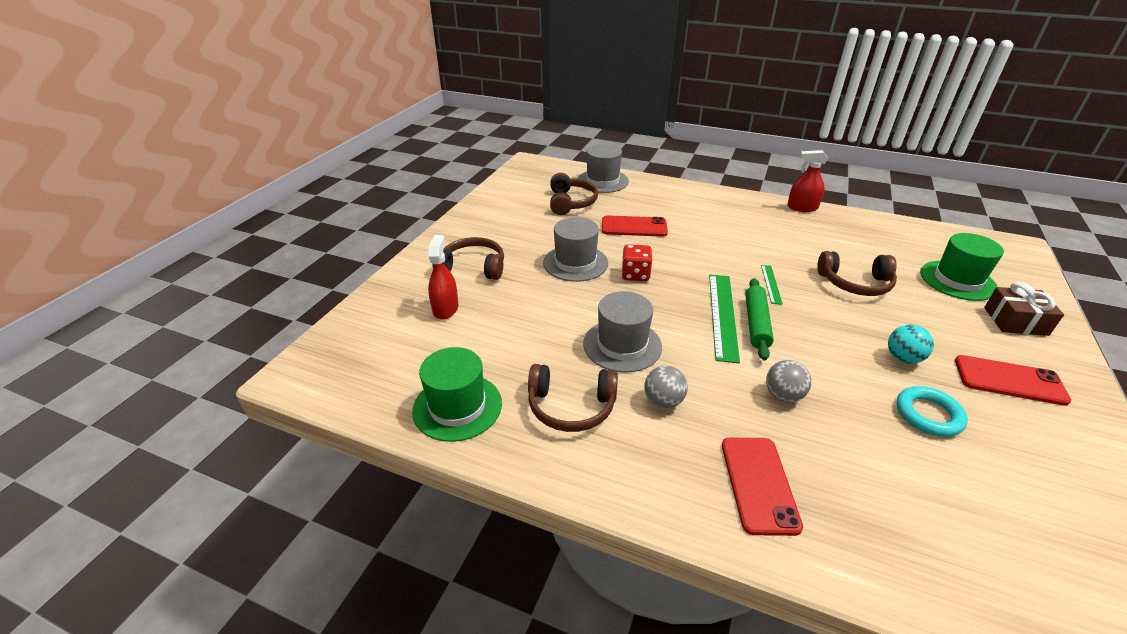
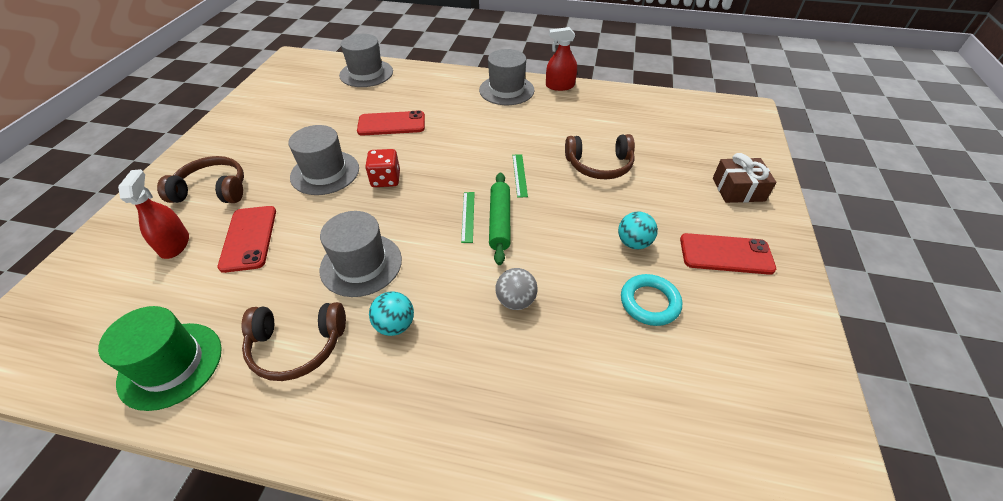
camera: 10 degrees left, 10 degrees up
(571, 202) = (329, 101): brown headphones -> none
(663, 401) = (395, 325): grey ball -> turquoise ball
(722, 315) = (468, 216): green ruler -> green ruler, size x0.52
(746, 207) = (506, 90): none -> grey hat
(758, 484) = (479, 407): red phone -> red phone (249, 238)
(957, 280) = (692, 151): green hat -> none

